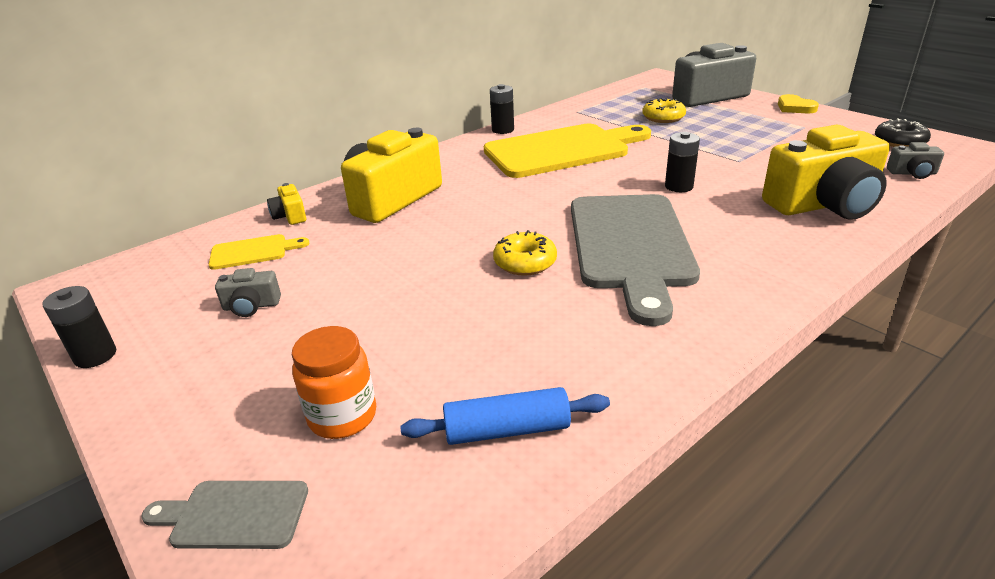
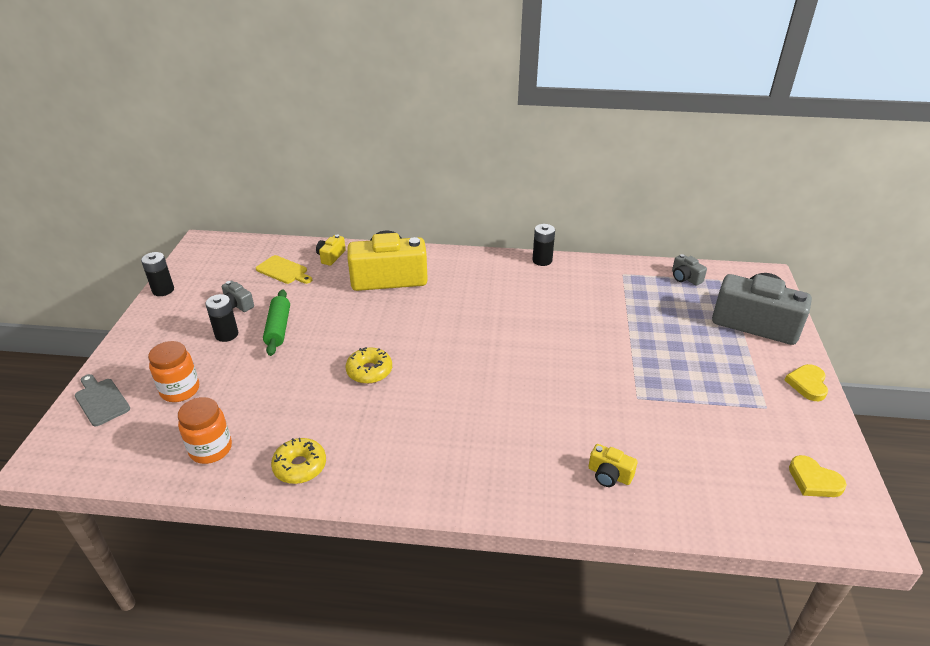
camera: 45 degrees right, 5 degrees up
(352, 292) = (278, 328): none -> green rolling pin
(507, 430) = (211, 449): blue rolling pin -> orange jar
(562, 150) = (542, 304): yellow cutting board -> none
(630, 246) = (435, 404): grey cutting board -> none
(663, 118) = (672, 321): yellow donut -> yellow donut (300, 466)
(679, 186) = (550, 386): black battery -> black battery (226, 334)
(824, 204) = (609, 475): yellow camera -> yellow camera, size x0.43
(899, 142) = (814, 480): black donut -> yellow heart
(912, 173) = (744, 510): grey camera -> grey camera (685, 278)

